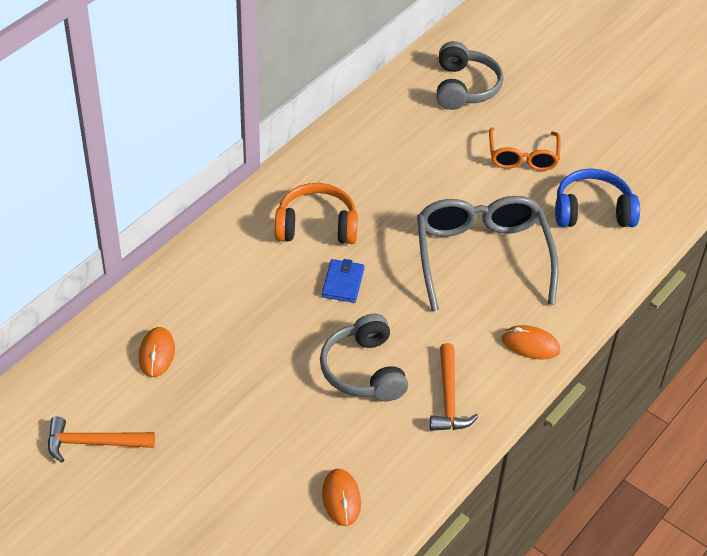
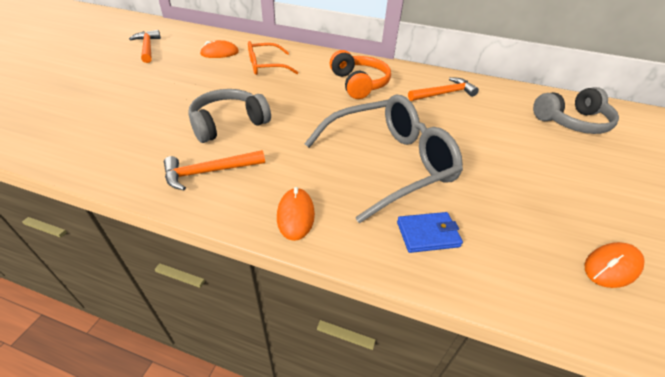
camera: 70 degrees right, 5 degrees down
(341, 499) = (94, 134): orange mouse -> orange mouse (611, 267)
(343, 283) = (312, 101): blue wallet -> blue wallet (427, 234)
(371, 158) = (444, 94): none -> orange hammer
(522, 157) = (535, 168): orange glasses -> orange glasses (266, 66)
(592, 211) = (519, 233): blue headphones -> none

